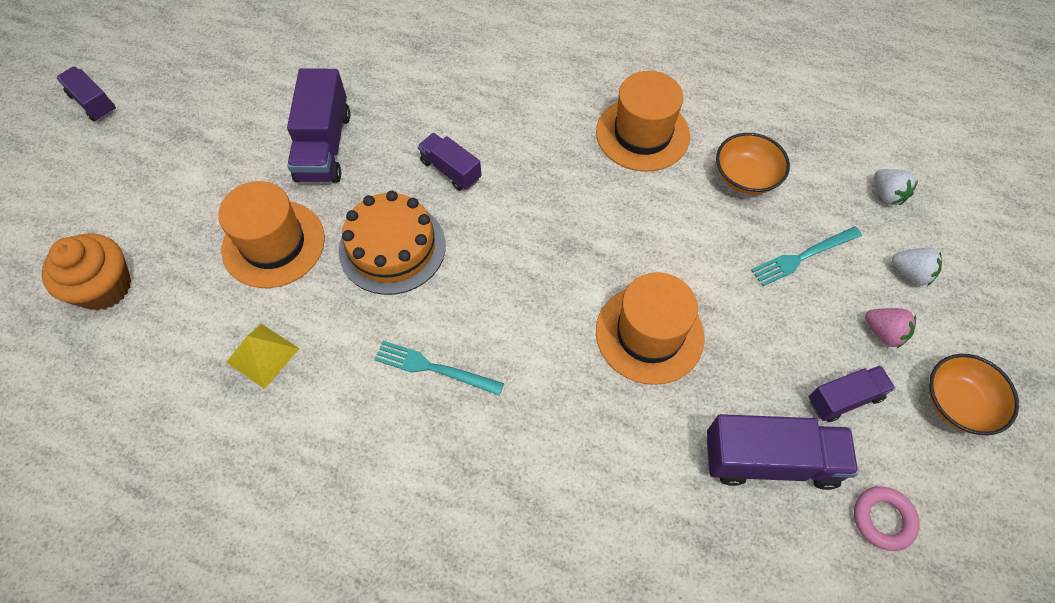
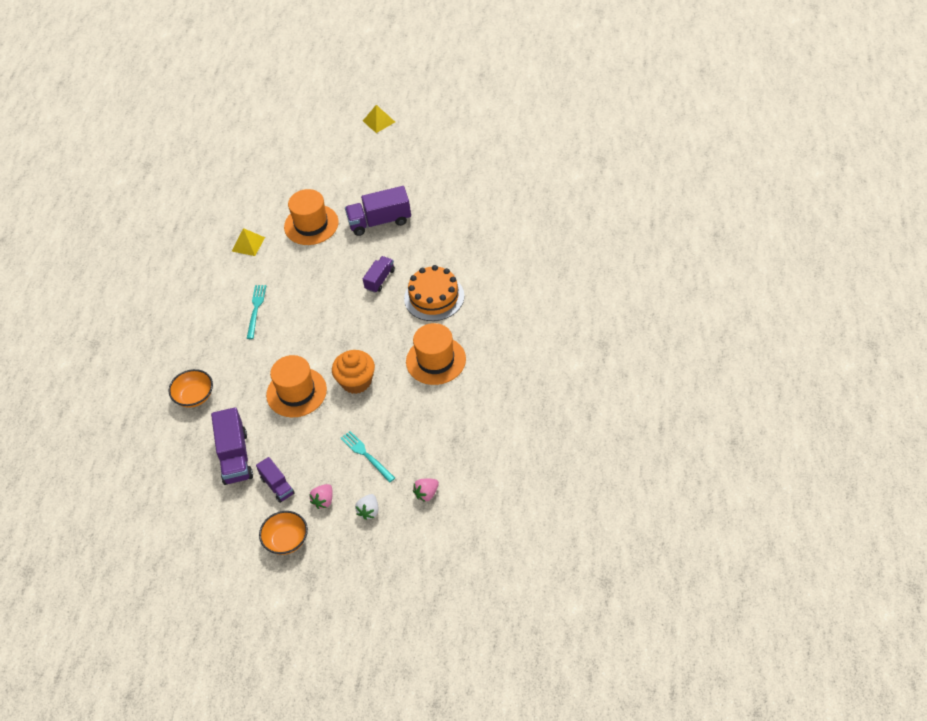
camera: 80 degrees right, 10 degrees down
(93, 103) = (379, 121): purple truck -> yellow pyramid
(104, 287) = (270, 174): orange cupcake -> orange cupcake (356, 381)
(392, 247) = (322, 271): orange cake -> orange cake (434, 297)
(746, 177) = (418, 418): orange bowl -> orange bowl (194, 396)
(883, 519) = (213, 510): pink ring -> none
(887, 195) = (426, 494): white strawberry -> pink strawberry

